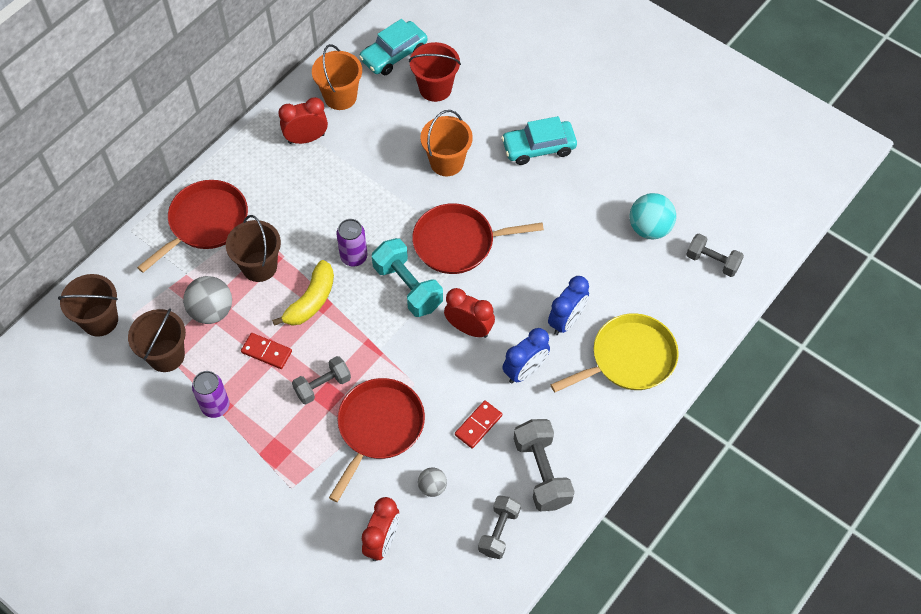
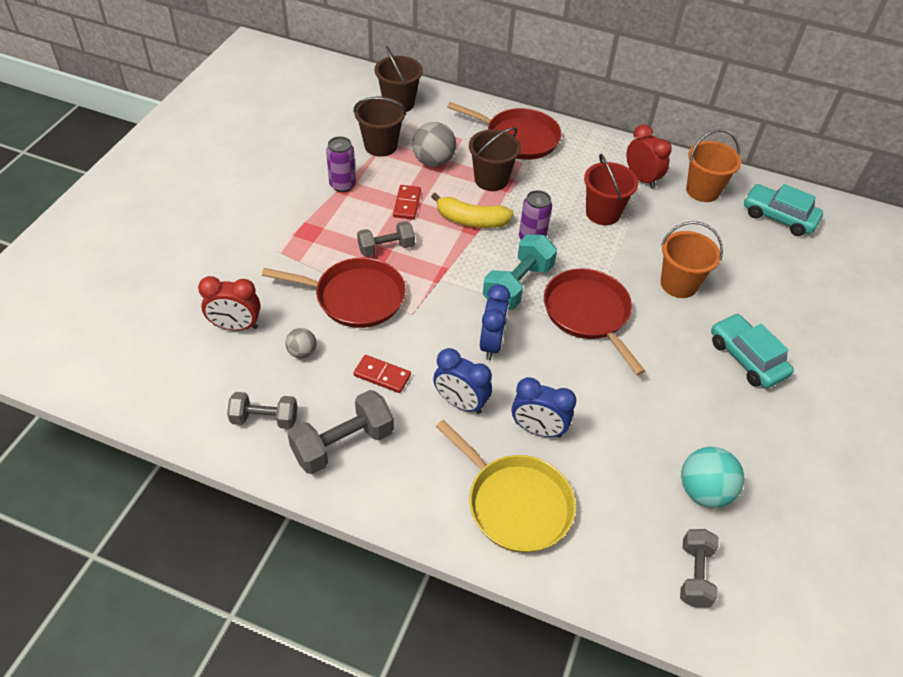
camera: 70 degrees right, 10 degrees down
(323, 386) = (386, 248): grey dumbbell -> grey dumbbell turned 60 degrees counterclockwise
(435, 88) = (761, 256): red bucket -> red bucket (602, 213)
(469, 328) = (491, 344): red clock -> blue clock

